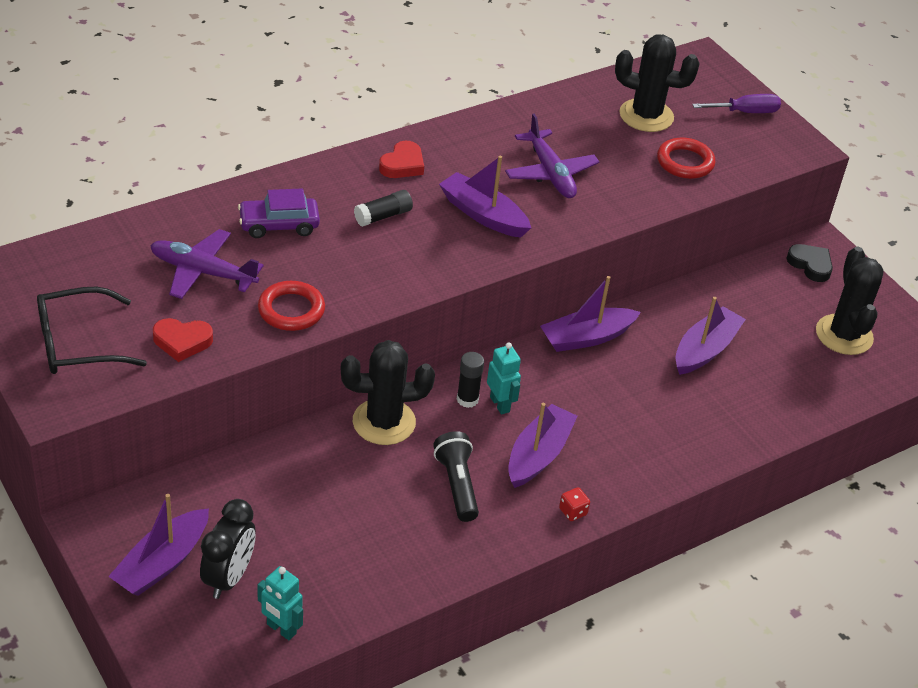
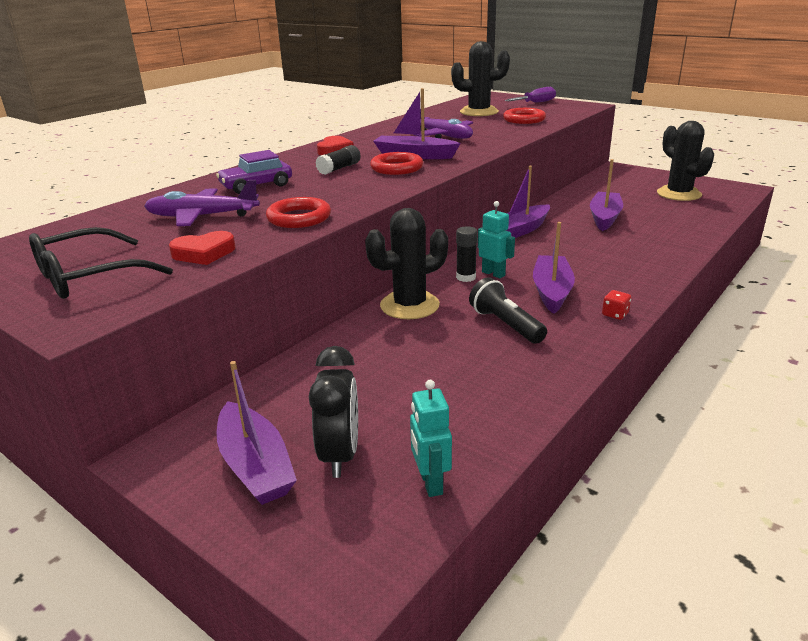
camera: 15 degrees left, 15 degrees down
(162, 563) = (255, 466): purple boat -> purple boat turned 45 degrees counterclockwise
(281, 629) = (430, 483): turquoise robot -> turquoise robot turned 60 degrees clockwise
(445, 239) = (396, 168): none -> red ring
(810, 265) = (621, 175): black heart -> none

